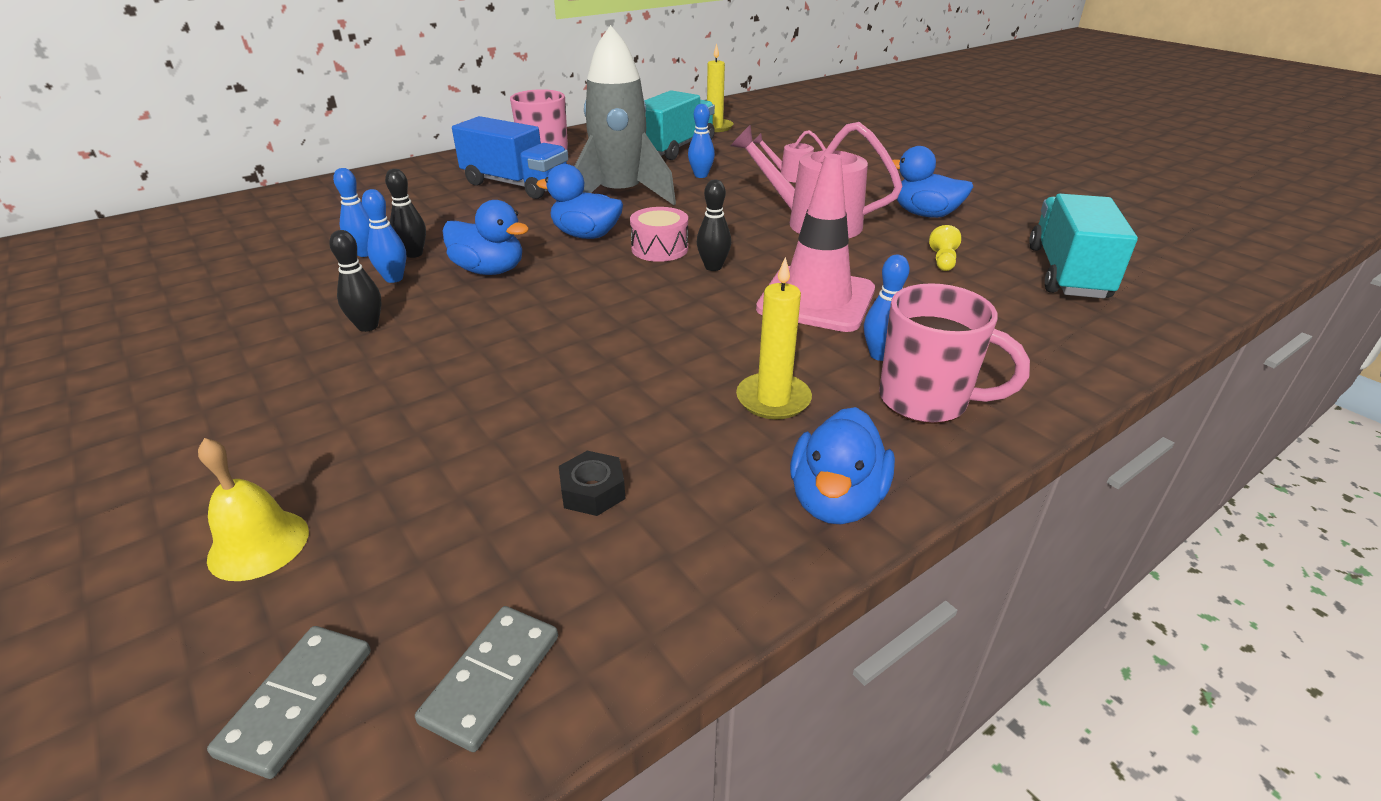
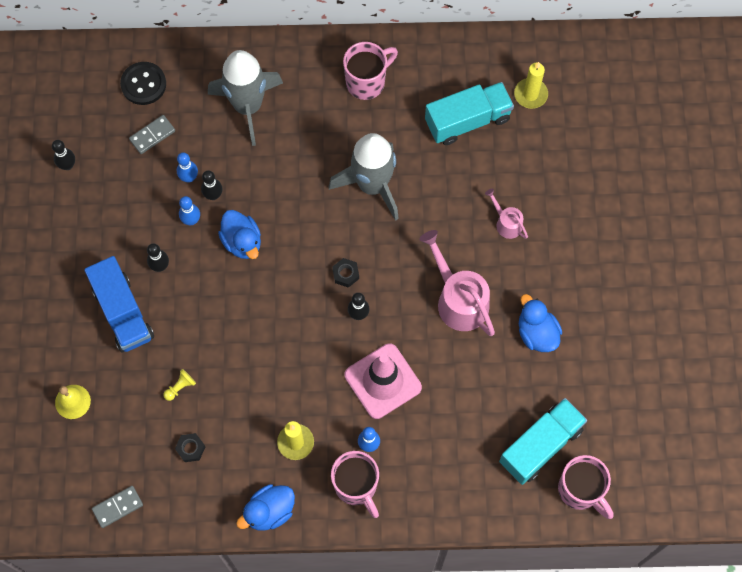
camera: 35 degrees right, 35 degrees up
(140, 298) = (67, 165): none -> black bowling pin
(249, 219) = (143, 84): none -> black button
(297, 701) = (65, 479): grey domino -> grey domino (152, 135)
(414, 197) = (248, 106): none -> grey rocket
(516, 185) = (319, 124): blue truck -> blue truck (123, 312)
(586, 235) = (317, 230): blue duck -> none
(659, 249) = (345, 274): pink drum -> black nut
(701, 175) = (447, 184): blue bowling pin -> none
(943, 261) = (487, 389): yellow pawn -> yellow pawn (180, 387)
(1168, 284) = (580, 490): none -> pink mug

